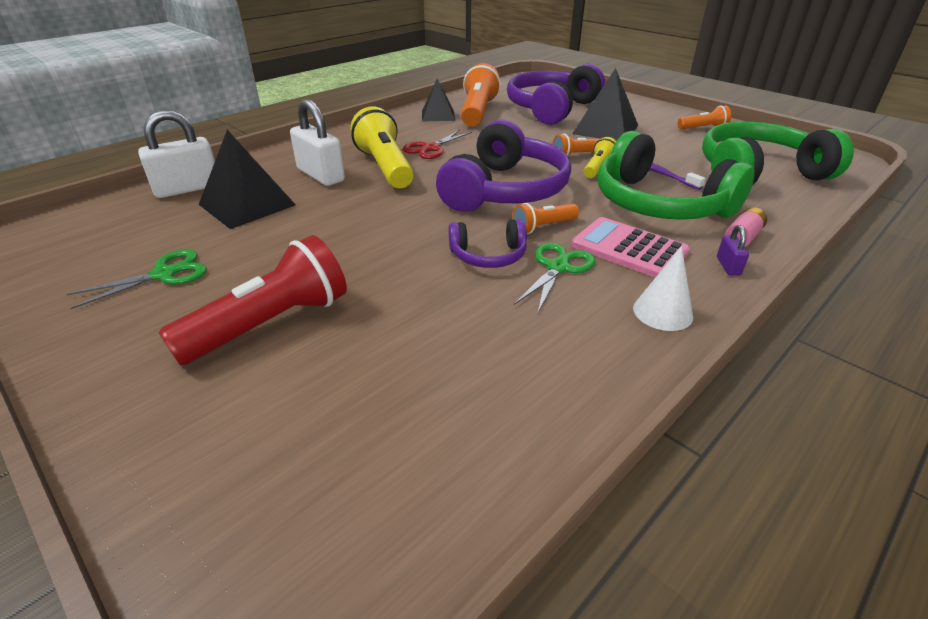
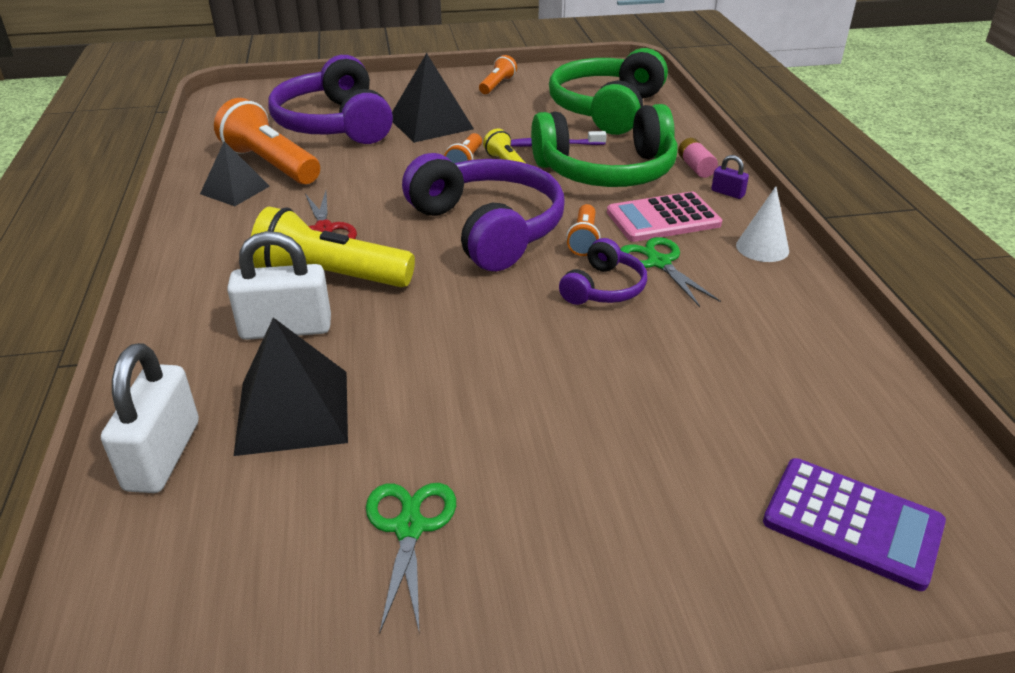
camera: 55 degrees left, 0 degrees up
(271, 324) = (603, 463): red flashlight -> none
(274, 488) = (852, 523): none -> purple calculator

